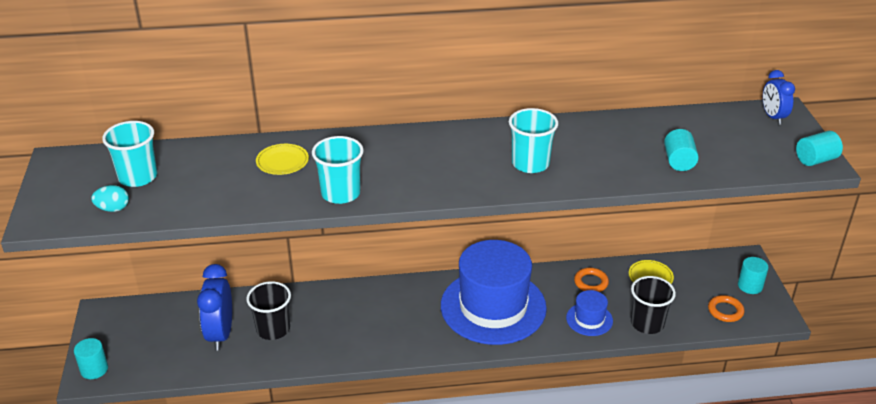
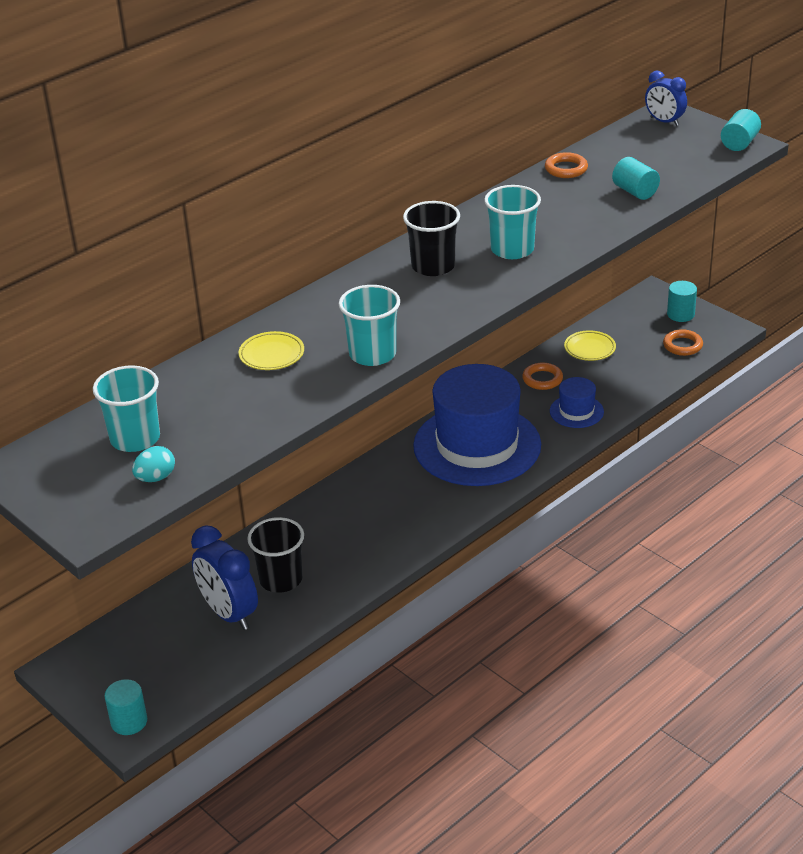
camera: 35 degrees left, 0 degrees up
(647, 121) = (566, 169): none -> orange ring
(647, 323) = (629, 389): black cup -> black cup (433, 266)

